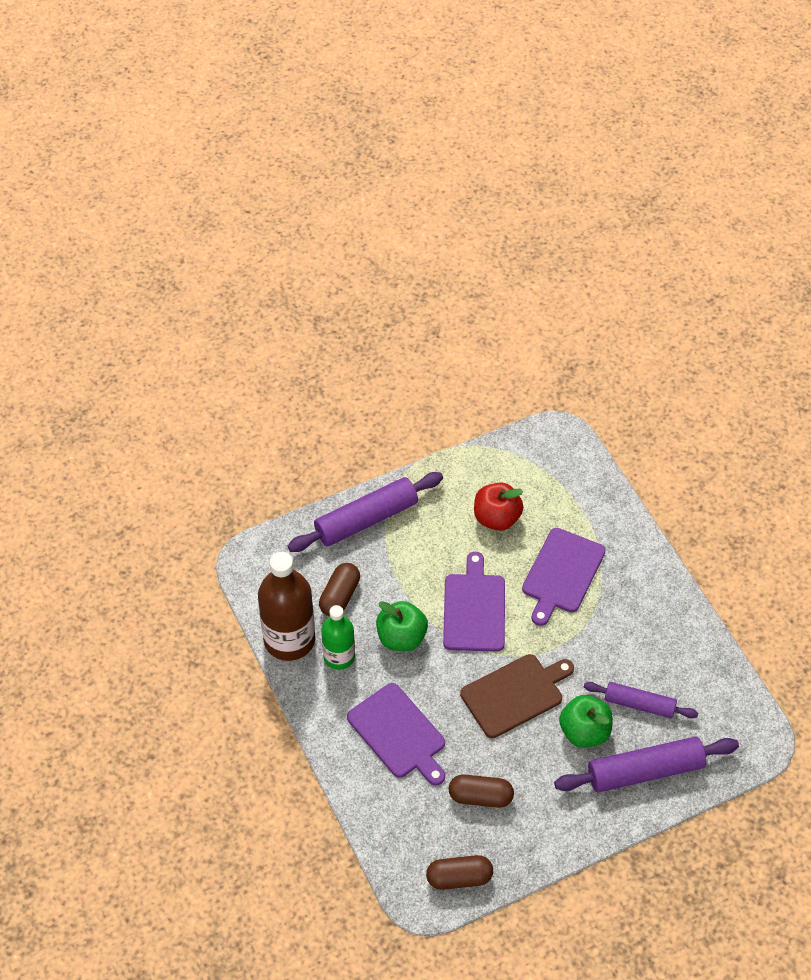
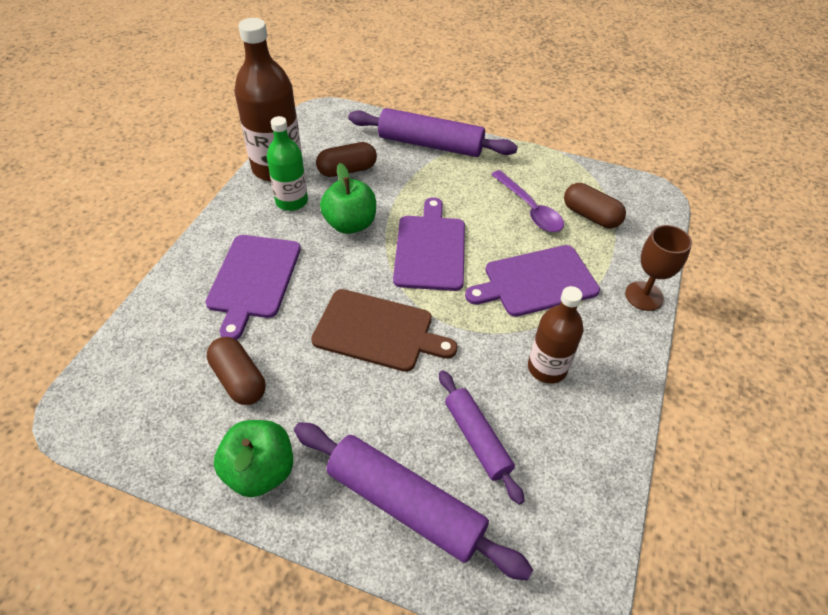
camera: 45 degrees right, 5 degrees down
(459, 878) = (127, 425): brown capsule -> brown capsule (590, 216)
(474, 609) = (430, 249): purple cutting board -> purple cutting board turned 45 degrees counterclockwise
(496, 518) = (529, 209): red apple -> purple spoon
(584, 732) = (395, 413): green apple -> green apple (260, 471)
(628, 628) = (547, 368): none -> brown bottle
(630, 527) = (644, 296): none -> brown goblet

